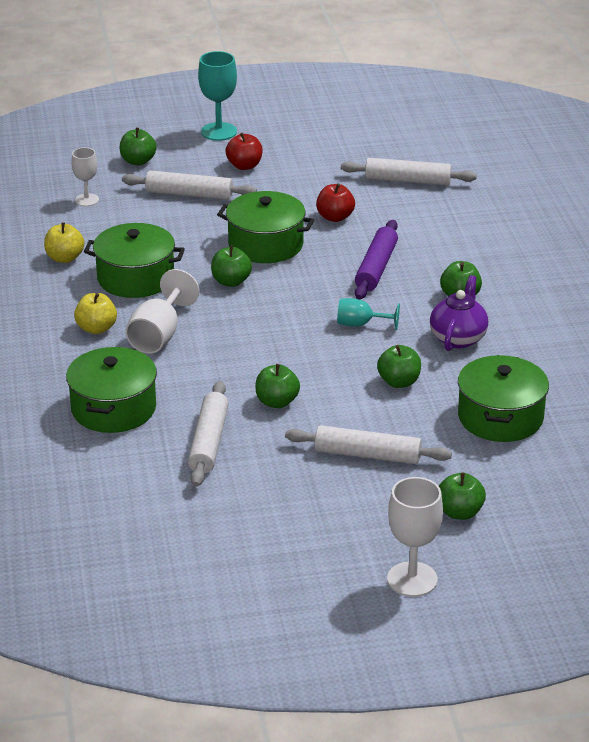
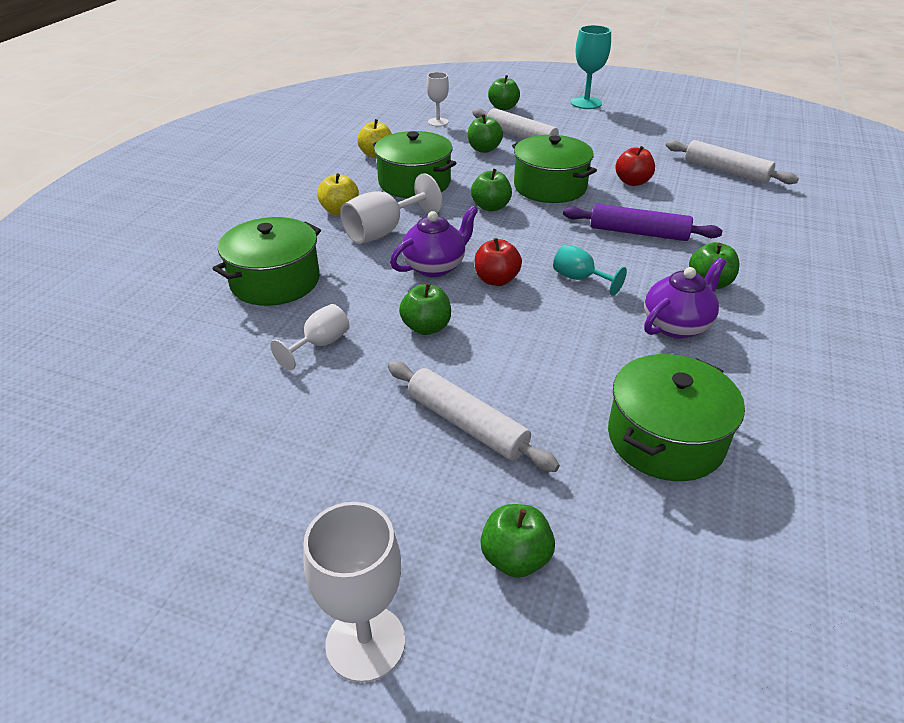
camera: 30 degrees right, 5 degrees up
(208, 442) = (320, 344): white rolling pin -> white goblet
(236, 352) = (435, 266): none -> purple teapot
(244, 166) = (585, 128): red apple -> red apple (496, 280)
(376, 268) = (638, 233): purple rolling pin -> purple rolling pin turned 60 degrees clockwise
(399, 382) = (573, 351): green apple -> green apple (484, 149)

